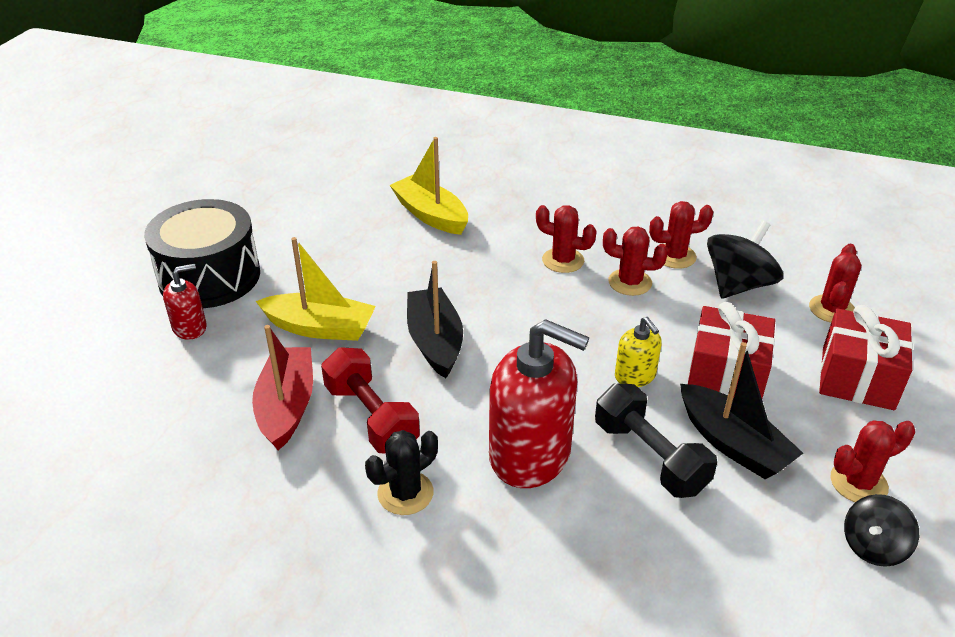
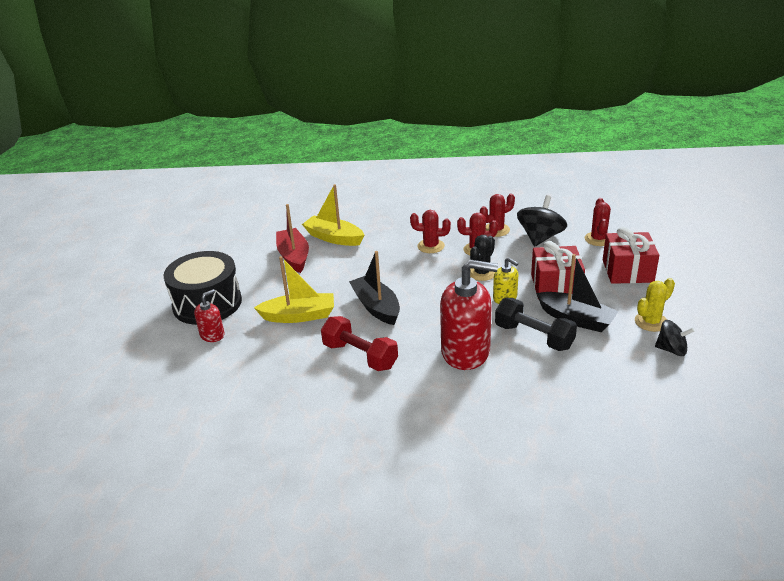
camera: 15 degrees left, 5 degrees down
(287, 406) = (303, 362): red boat -> red boat (294, 256)
(405, 493) = (403, 389): black cactus -> black cactus (482, 273)
(858, 483) = (651, 322): red cactus -> yellow cactus
(873, 546) = (671, 350): black spinning top -> black spinning top turned 105 degrees counterclockwise

